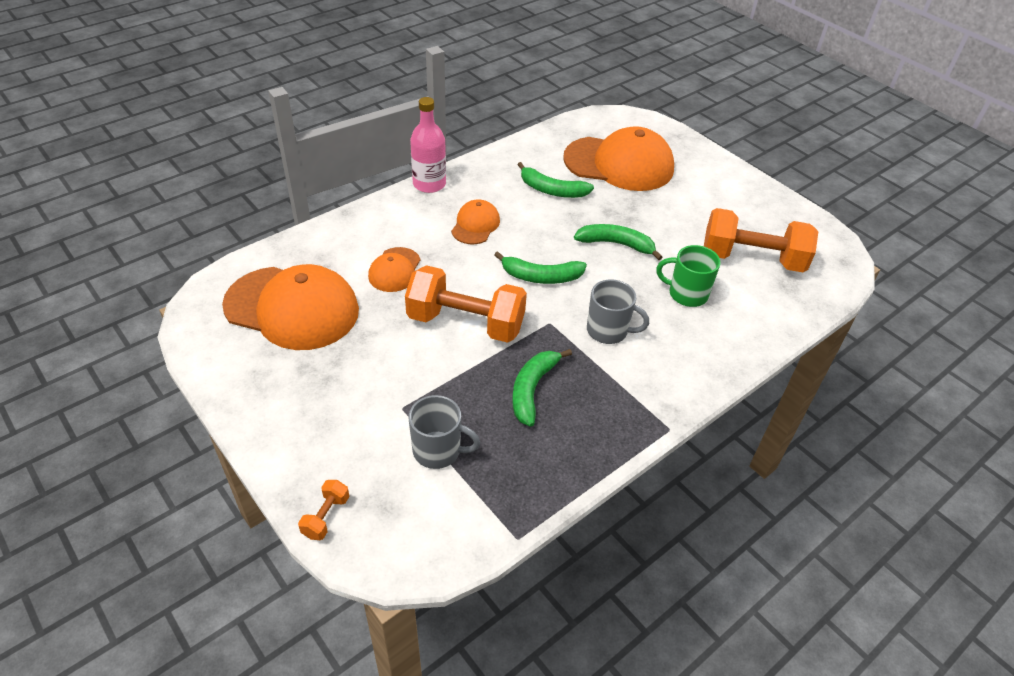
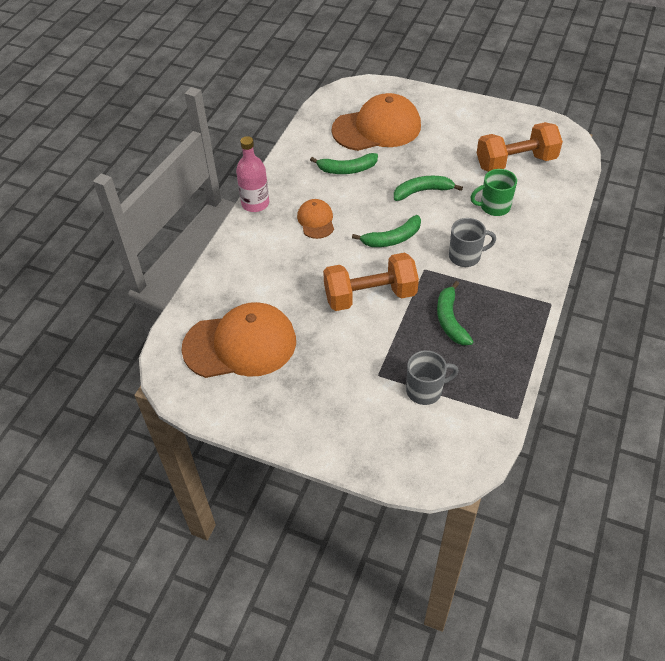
camera: 25 degrees left, 5 degrees up
(326, 516) = (392, 469): orange dumbbell -> none
(394, 270) = (288, 281): orange cap -> none

